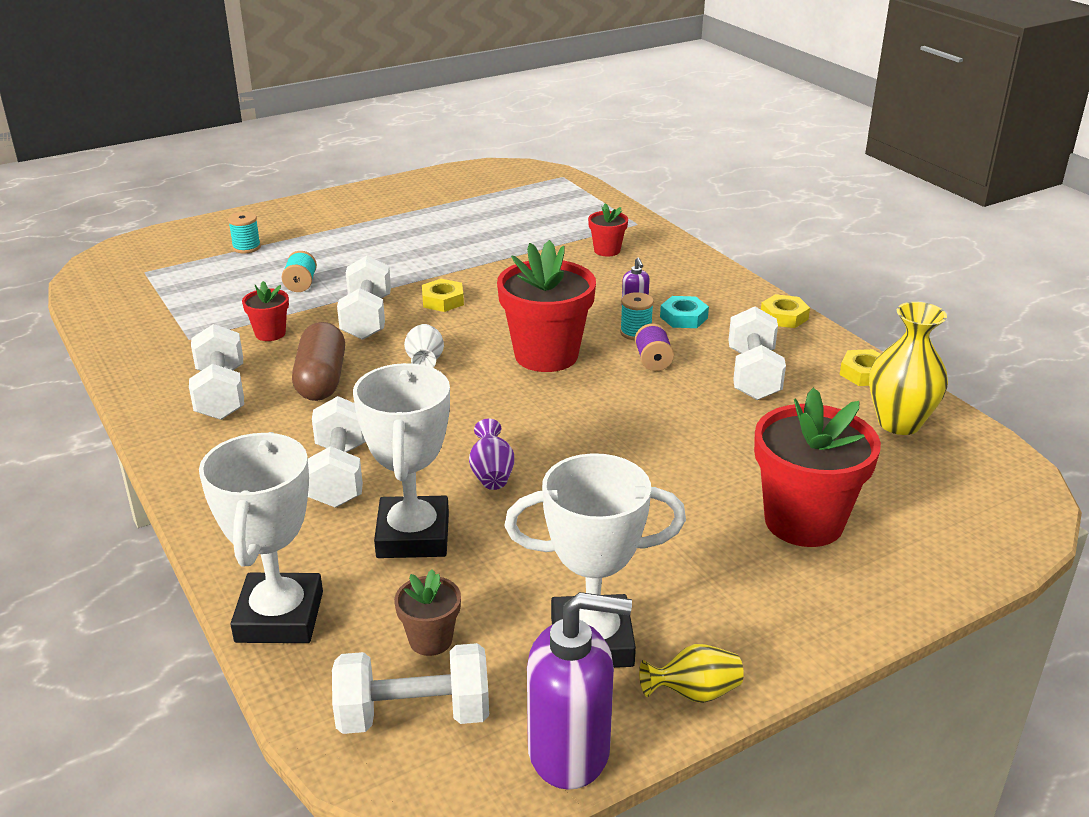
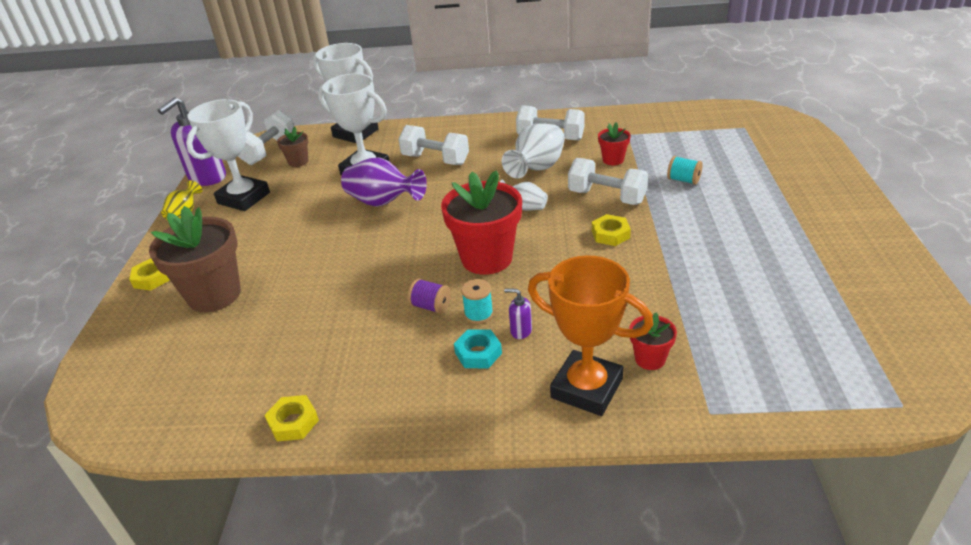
camera: 125 degrees right, 5 degrees up
(246, 247) = (768, 167): turquoise spool -> none
(321, 380) = (537, 168): brown capsule -> white vase
(492, 474) = (383, 202): purple vase -> purple vase, size x1.75
(666, 266) = (586, 388): none -> orange trophy
(753, 375) = (361, 351): white dumbbell -> none
(784, 317) = (422, 423): yellow nut -> yellow nut (152, 278)
(803, 521) = (214, 295): red flower pot -> brown flower pot
(899, 423) = (224, 399): yellow vase -> none

